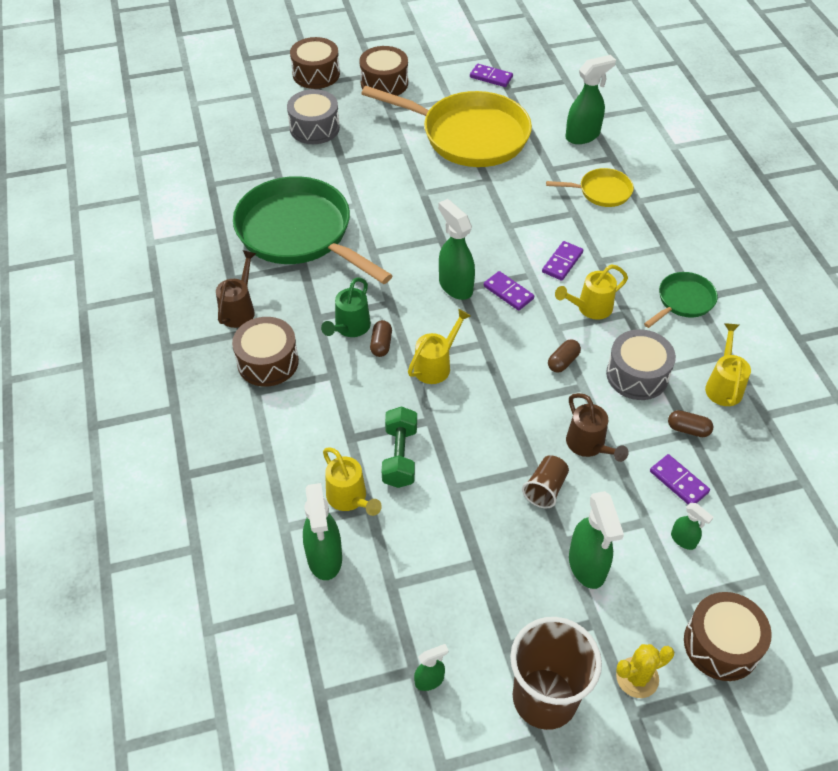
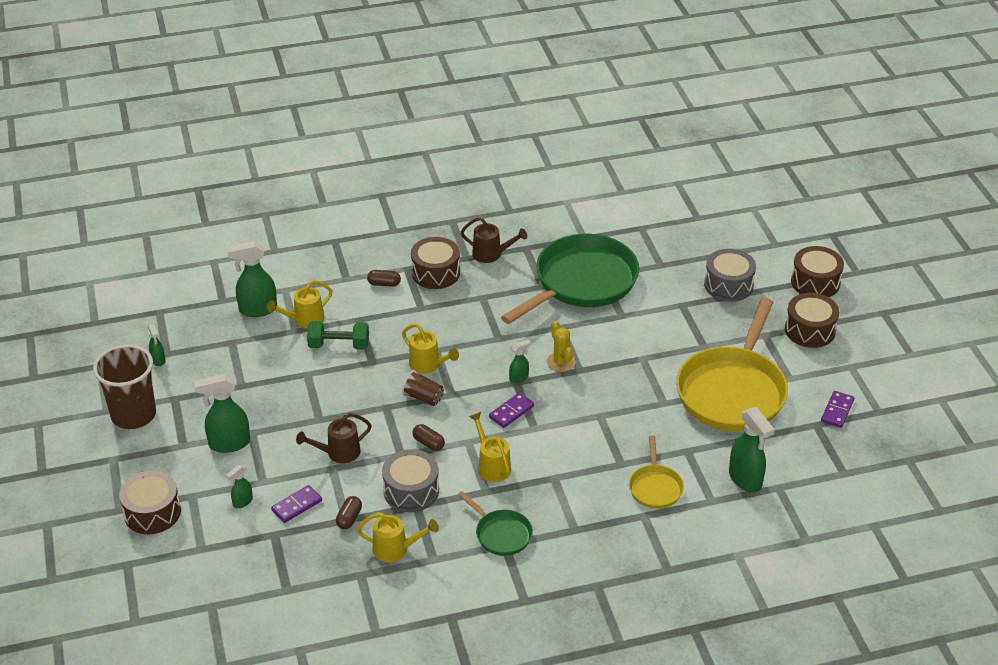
camera: 90 degrees right, 10 degrees down
(350, 328) = (470, 315): green watering can -> none
(381, 344) = (452, 334): brown capsule -> brown capsule (384, 284)
(455, 286) = (519, 378): green spray bottle -> green spray bottle, size x0.53
(545, 489) = (300, 424): brown cup -> brown cup (423, 397)
(562, 262) = (551, 450): purple domino -> none
(637, 677) = (137, 463): yellow cactus -> yellow cactus (561, 362)

